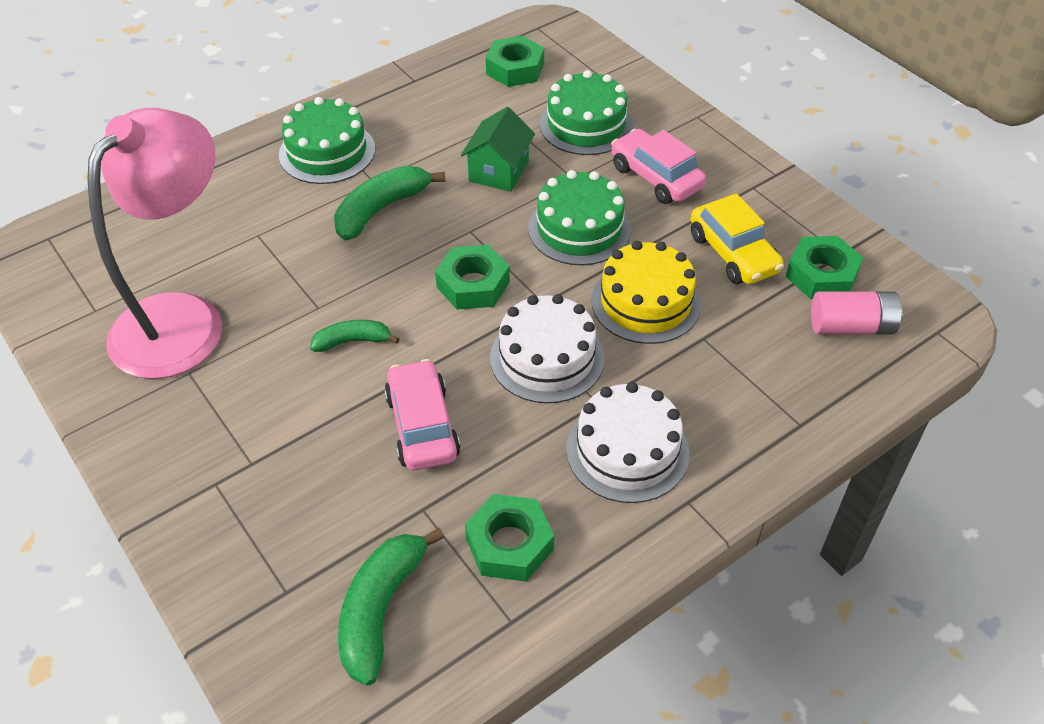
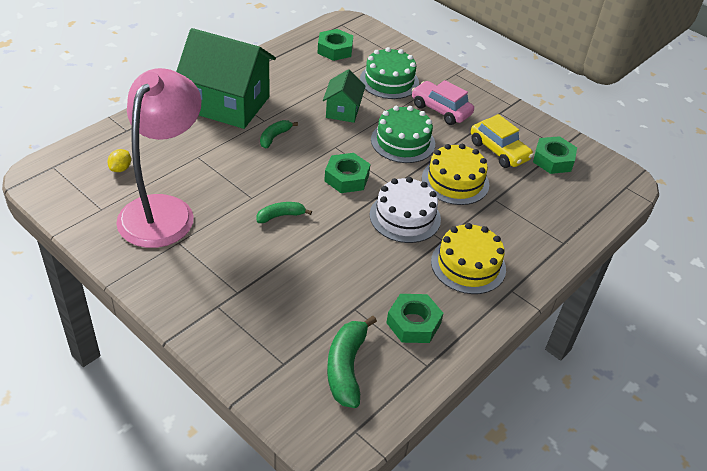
camera: 15 degrees left, 5 degrees down
(141, 247) = (120, 168): none -> yellow lemon
(327, 152) = (228, 104): green cake -> green house
(381, 210) = (274, 137): green banana -> green banana, size x0.60
(422, 426) = (340, 261): pink car -> none
(627, 450) = (468, 265): white cake -> yellow cake
(851, 326) = (577, 187): pink battery -> none

